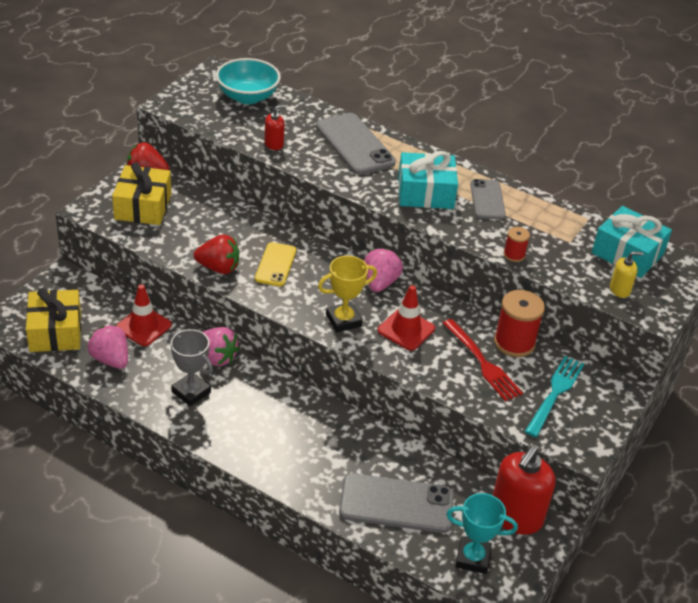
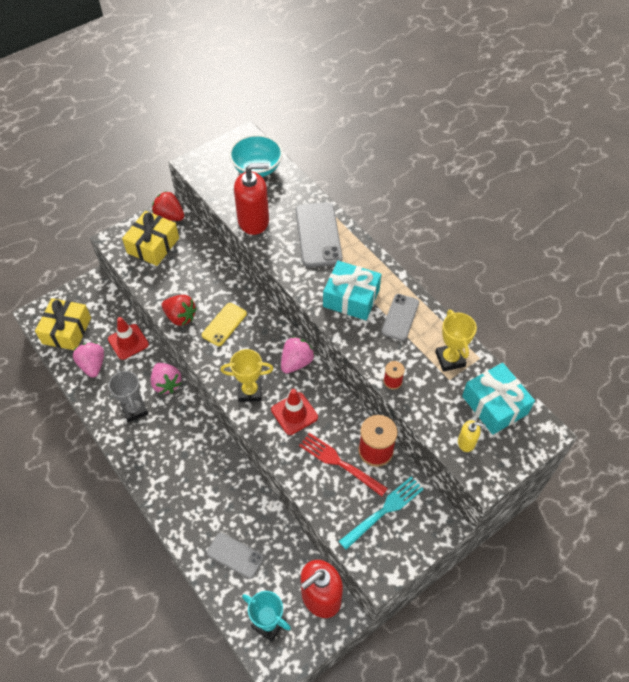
camera: 25 degrees right, 15 degrees up
(274, 144) = (253, 221): red soap dispenser -> red soap dispenser, size x2.09
(396, 504) = (235, 555): grey phone -> grey phone, size x0.61
(482, 363) = (339, 463): red fork -> red fork turned 135 degrees clockwise
(560, 225) = (450, 359): none -> yellow trophy

